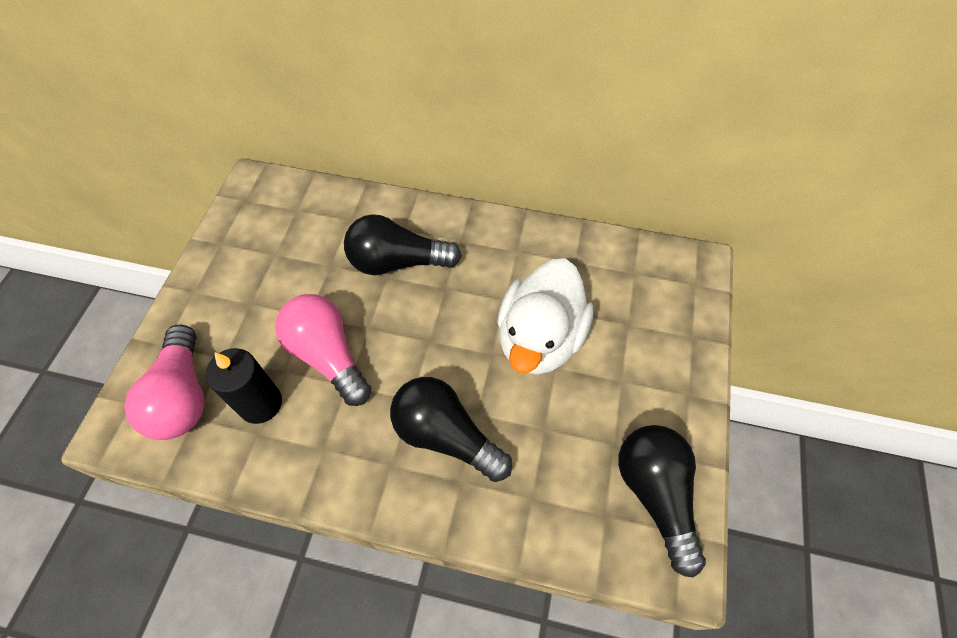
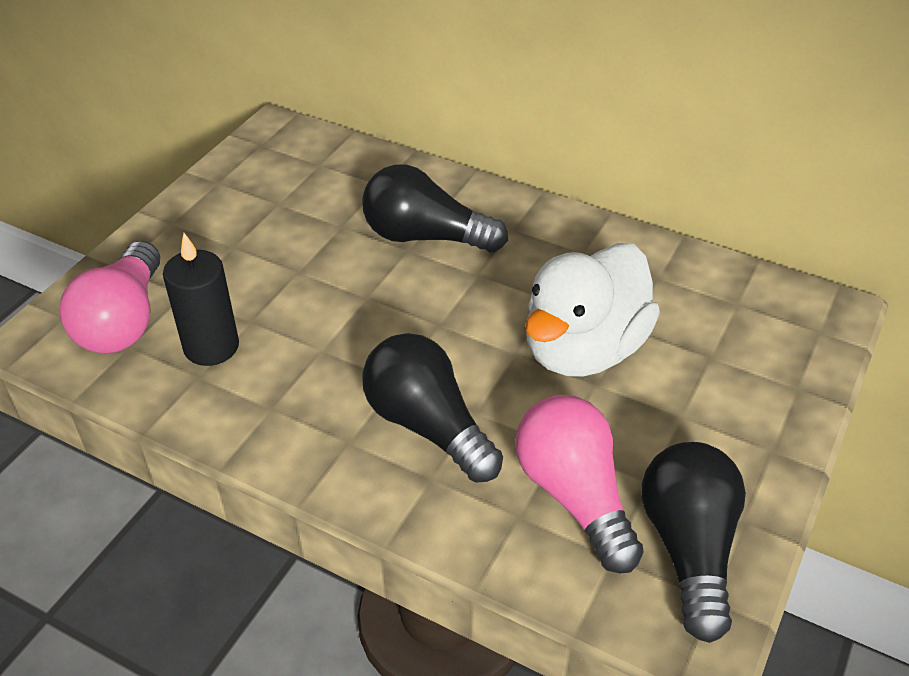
camera: 15 degrees right, 15 degrees down
(328, 355) = (308, 315): pink light bulb -> pink light bulb (574, 495)

